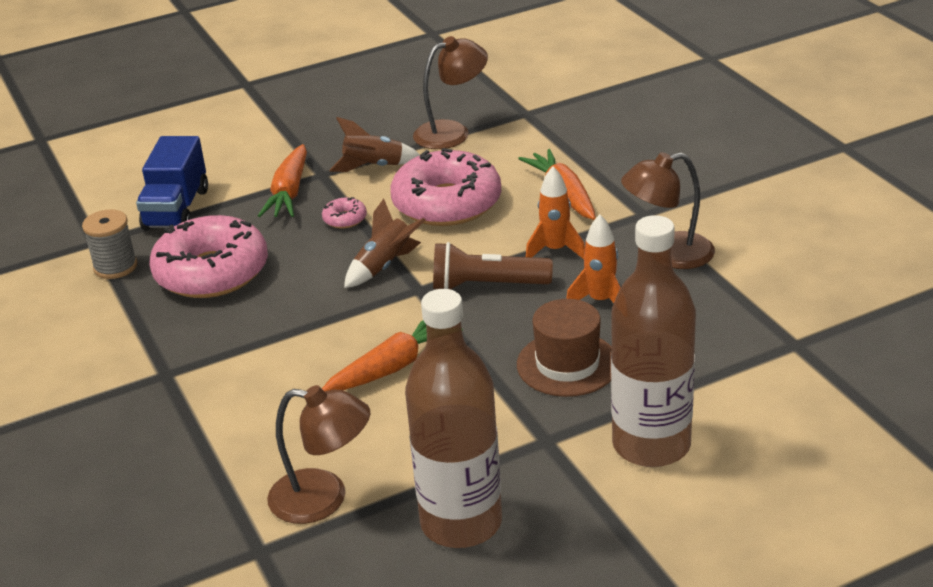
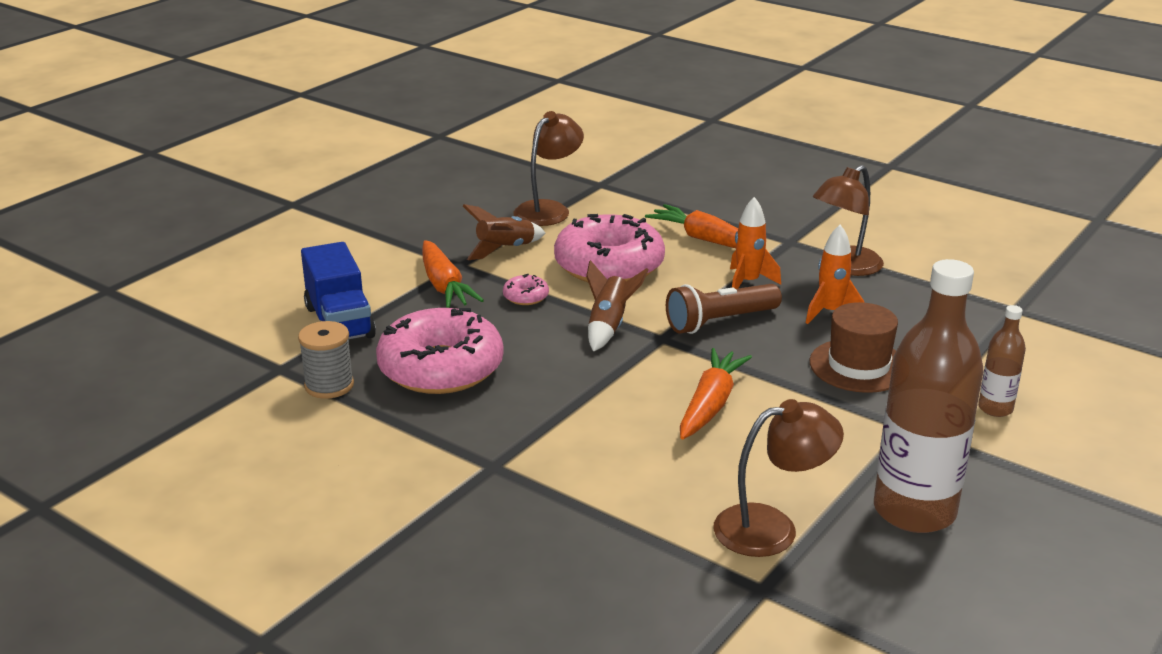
camera: 30 degrees left, 5 degrees down
(651, 445) = (995, 408): brown bottle -> brown bottle, size x0.47

